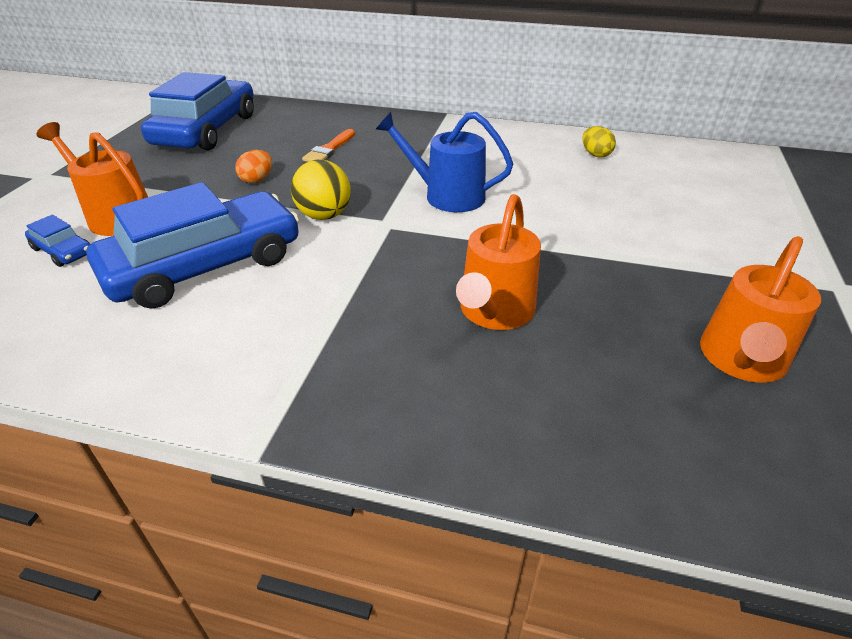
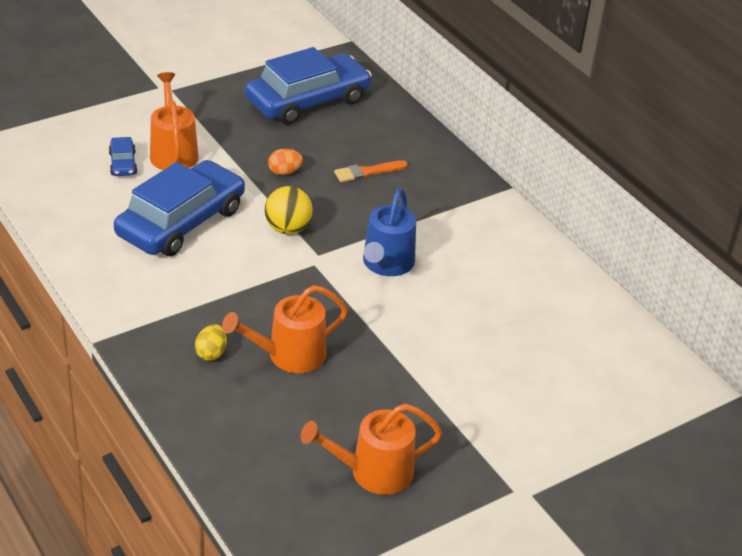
camera: 40 degrees right, 0 degrees up
(205, 265) = (181, 222): blue car -> blue car turned 60 degrees counterclockwise
(447, 196) = (386, 264): blue watering can -> blue watering can turned 135 degrees counterclockwise
(595, 154) = (558, 300): yellow egg -> yellow egg (211, 353)

